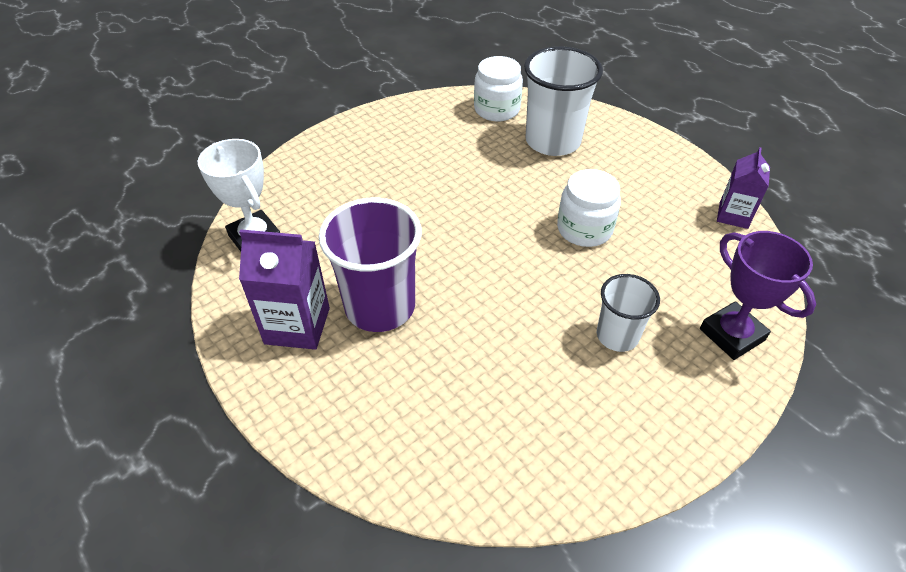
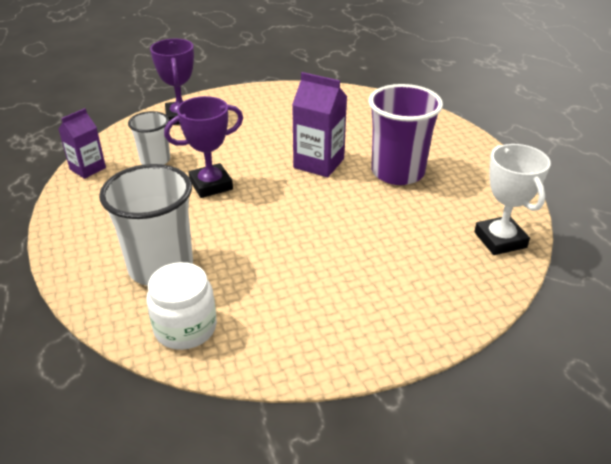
camera: 160 degrees left, 10 degrees down
(297, 326) = (460, 174): purple carton -> purple carton (319, 163)
(584, 229) = (211, 185): white jar -> purple trophy
(617, 336) = (249, 129): white cup -> white cup (155, 160)

